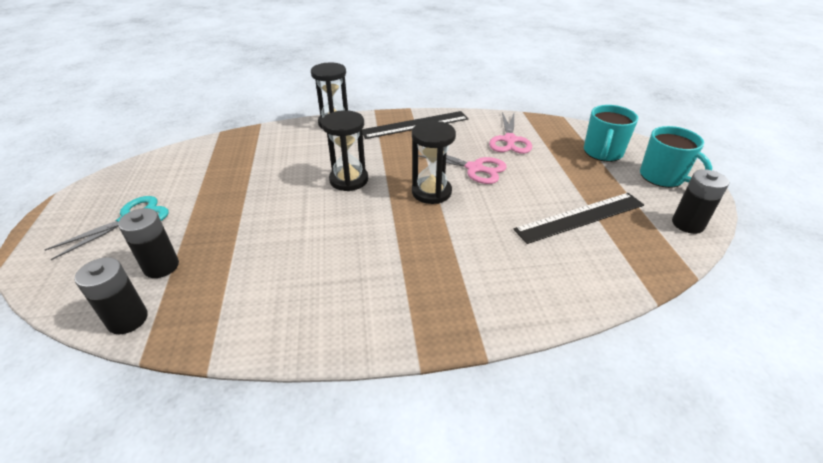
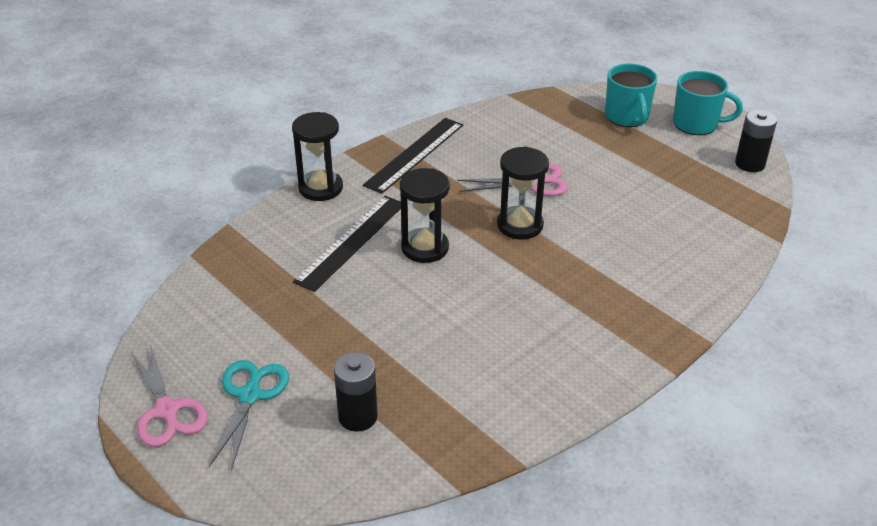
camera: 35 degrees left, 0 degrees up
(128, 319) = (398, 470): black battery -> none
(509, 140) = (530, 135): pink scissors -> pink scissors (167, 410)
(580, 217) = (668, 193): black ruler -> black ruler (352, 242)

